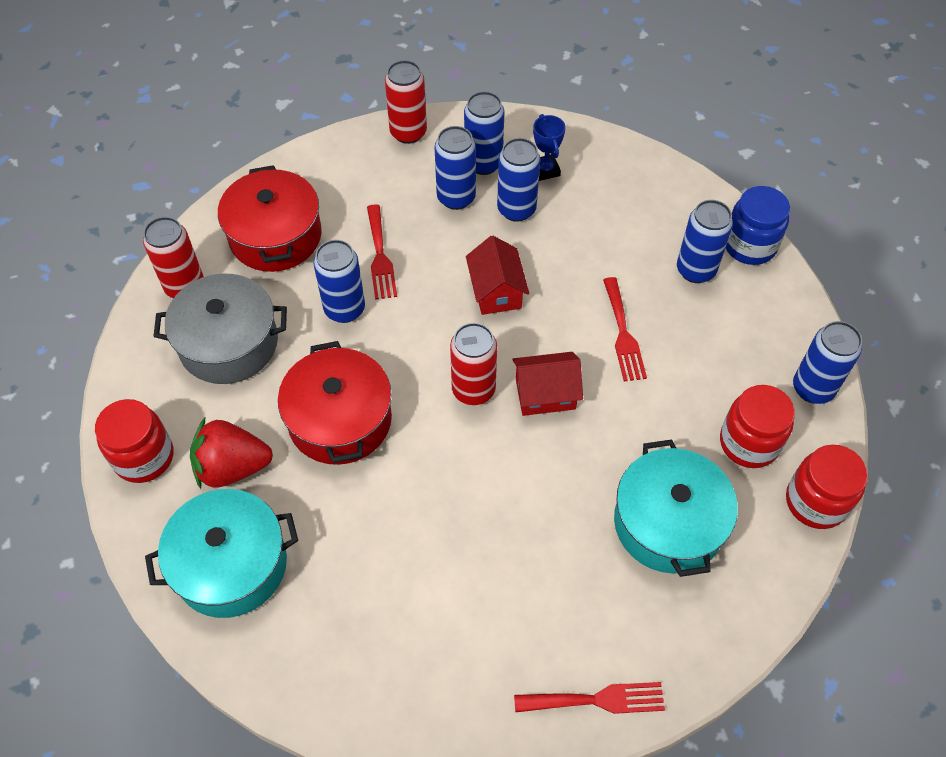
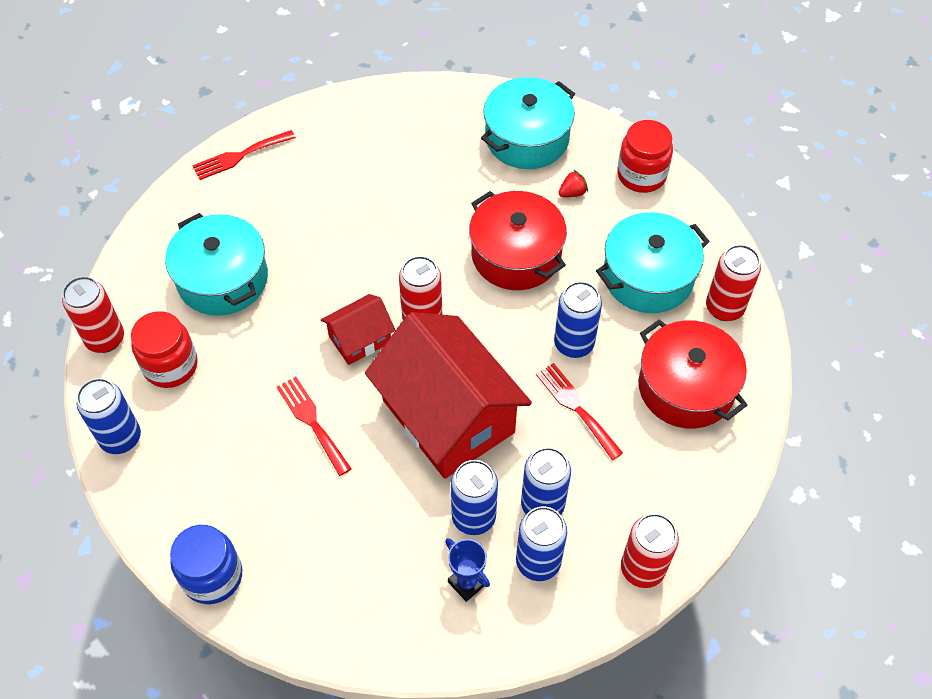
camera: 155 degrees right, 0 degrees up
(228, 343) = (648, 276): grey pot -> turquoise pot
(232, 467) = (572, 193): red strawberry -> red strawberry, size x0.47
(496, 291) = (448, 416): red house -> red house, size x2.09
(695, 270) = (262, 521): blue can -> none
(816, 502) = (105, 339): red jar -> red can

